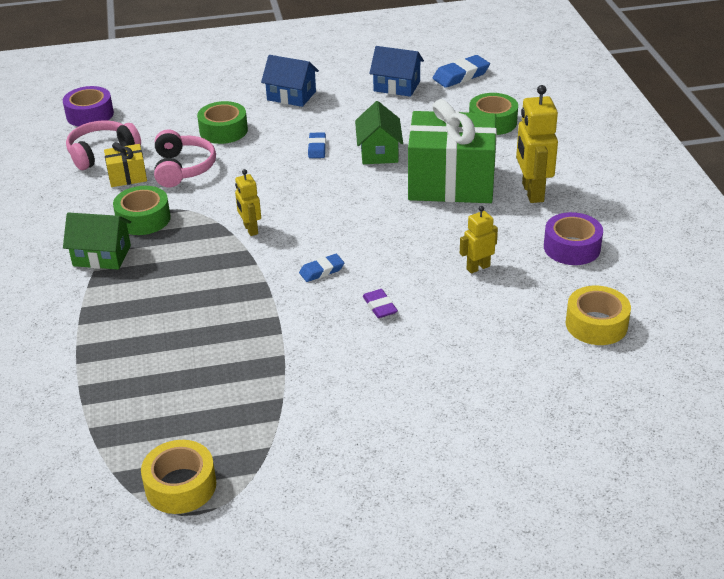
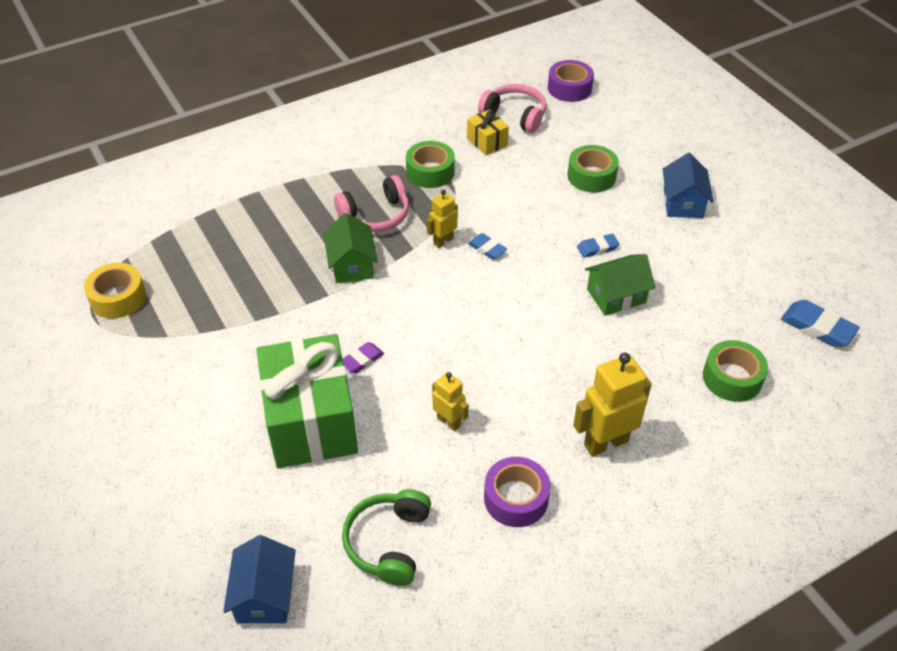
camera: 70 degrees right, 10 degrees up
(102, 256) = (371, 166): green house -> green house (352, 265)
(182, 168) = (516, 170): pink headphones -> pink headphones (375, 215)
(321, 271) = (400, 306): blue eraser -> blue eraser (487, 249)
(397, 86) = (756, 278): blue house -> blue house (265, 595)
(451, 183) = (589, 367): green gift -> green gift (311, 422)
(596, 324) = (389, 542): yellow tape -> green headphones

